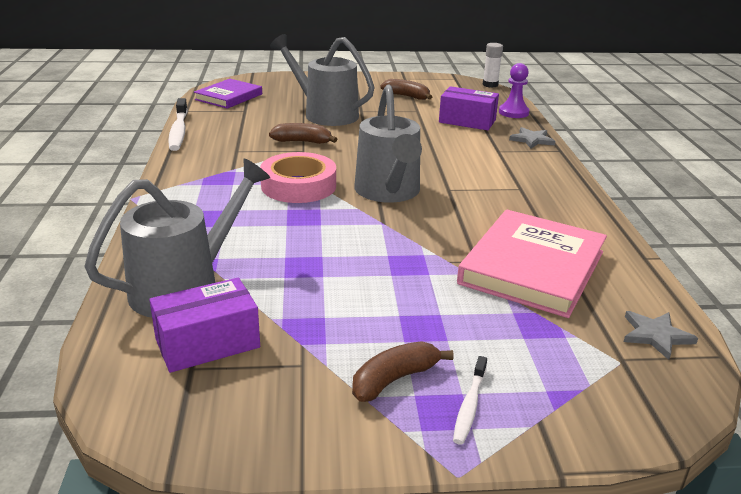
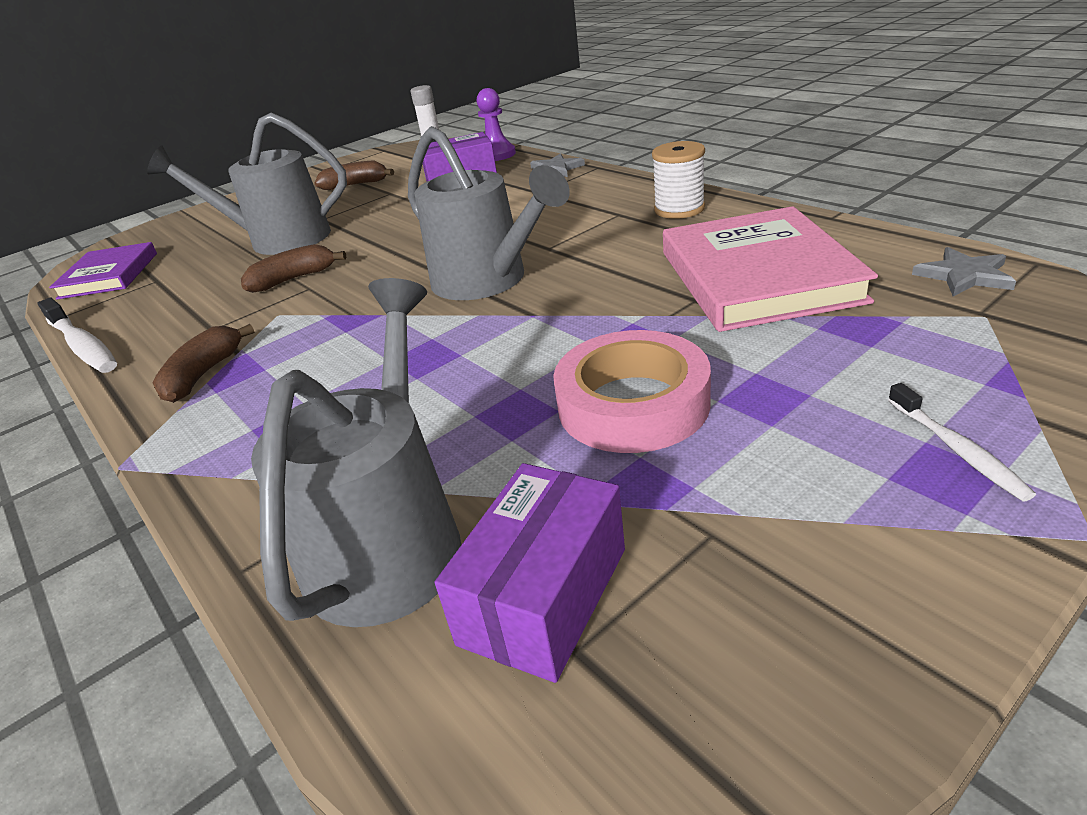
camera: 30 degrees left, 5 degrees up
(298, 186) = (363, 327): pink tape -> pink tape (633, 404)
(394, 379) = (839, 475): brown banana -> brown banana (203, 374)
(560, 204) = (679, 209): none -> white spool

